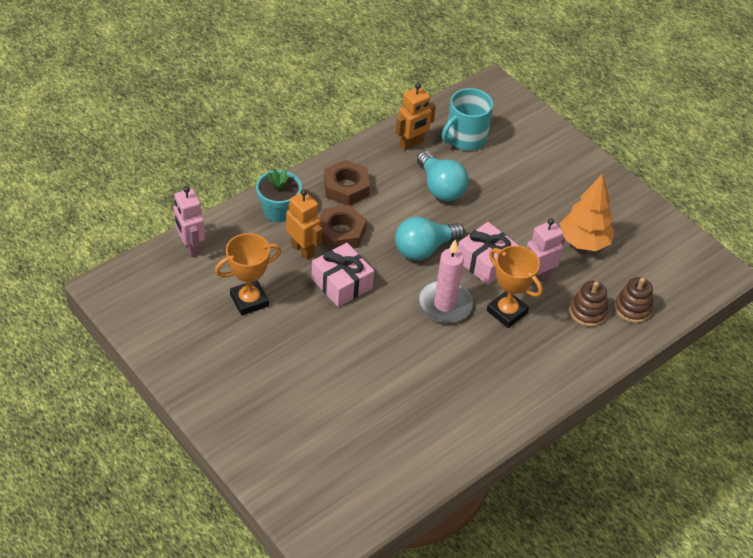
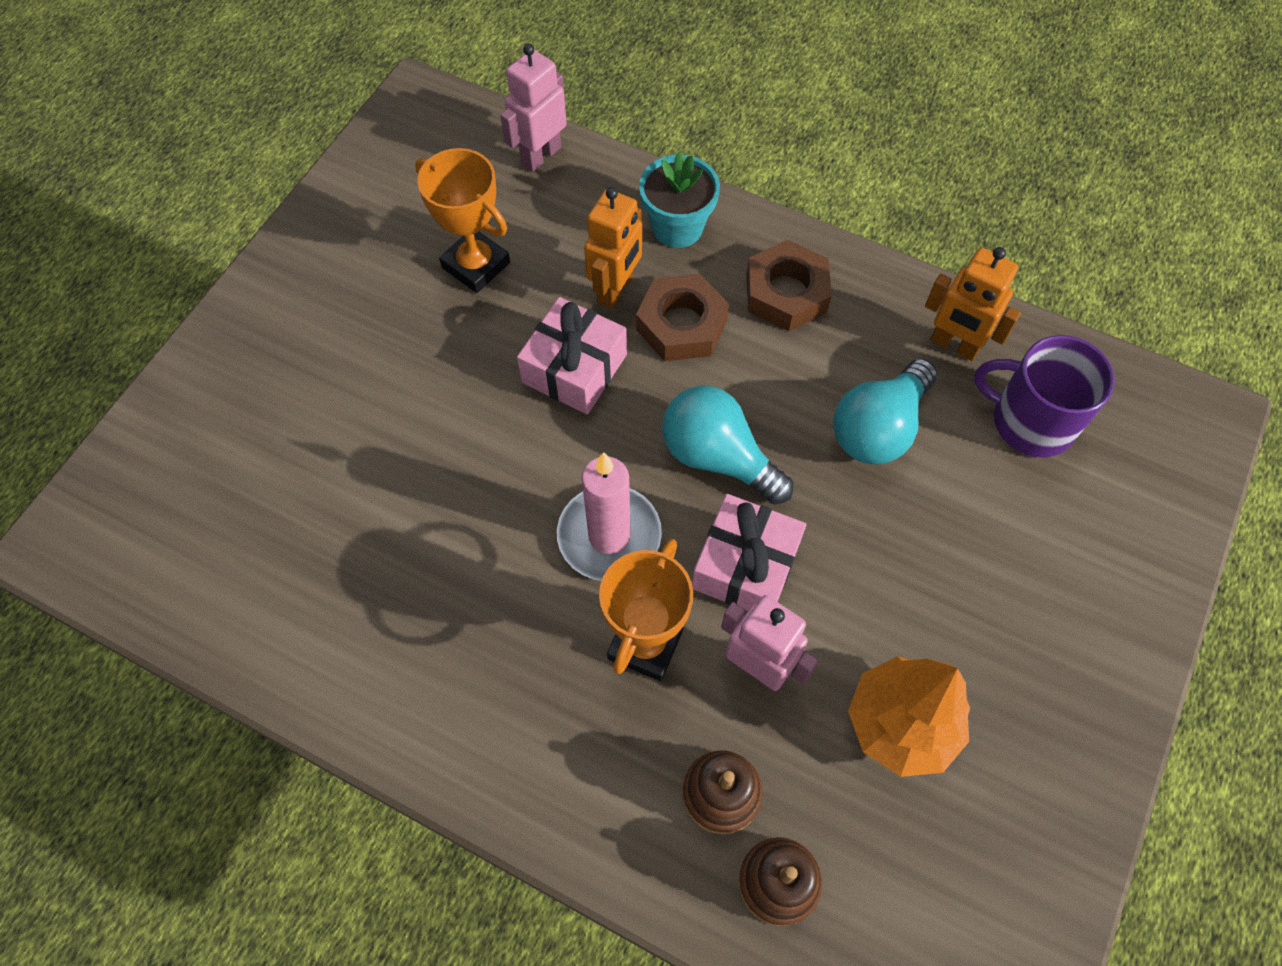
camera: 70 degrees right, 15 degrees up
(465, 138) = (1031, 421): turquoise mug -> purple mug

